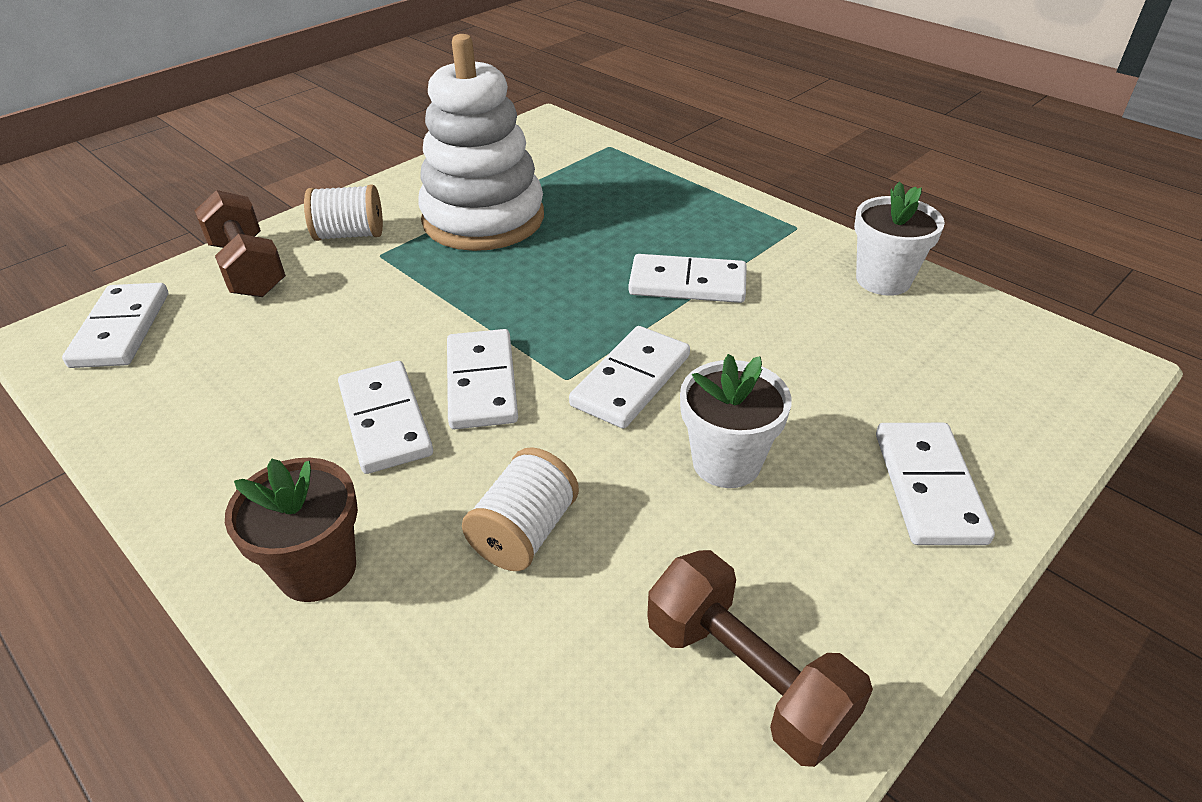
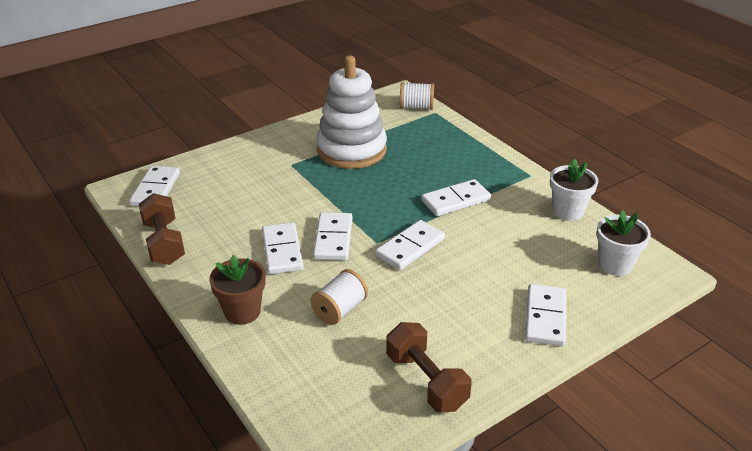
camera: 10 degrees right, 5 degrees down
(248, 268) = (221, 164): brown dumbbell -> brown dumbbell (164, 243)
(349, 235) = (276, 151): white spool -> white spool (416, 107)
(687, 284) = (456, 200): white domino -> white domino turned 45 degrees counterclockwise
(726, 462) = (447, 292): white flower pot -> white flower pot (615, 265)

